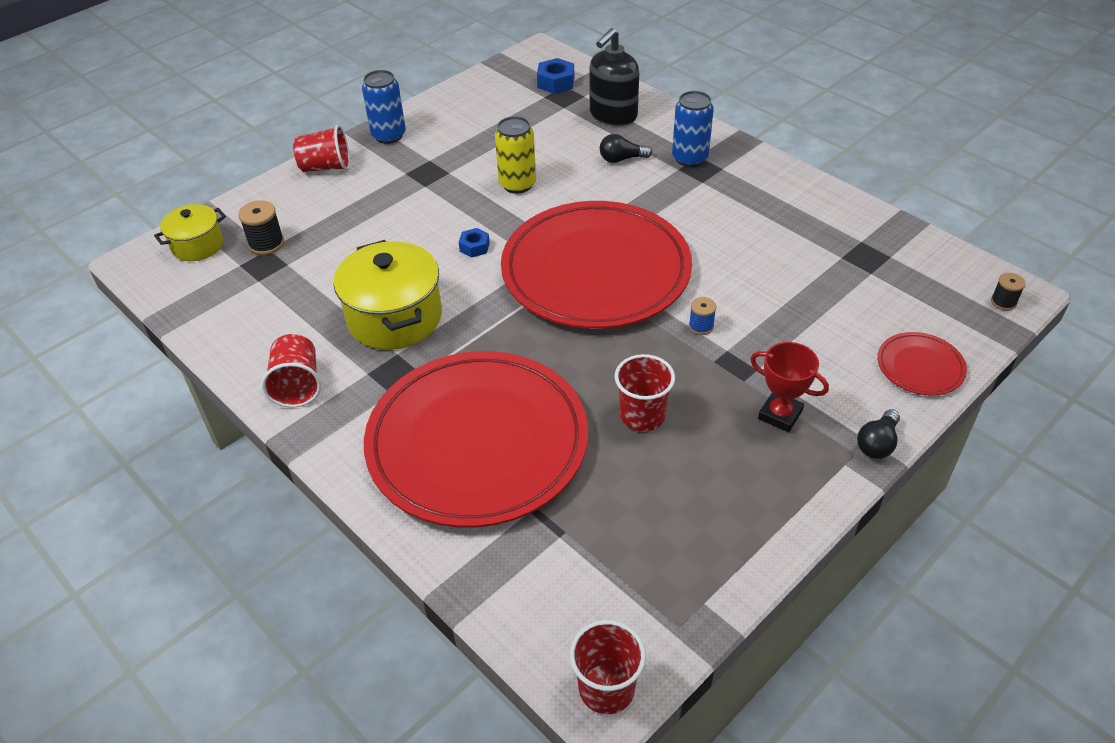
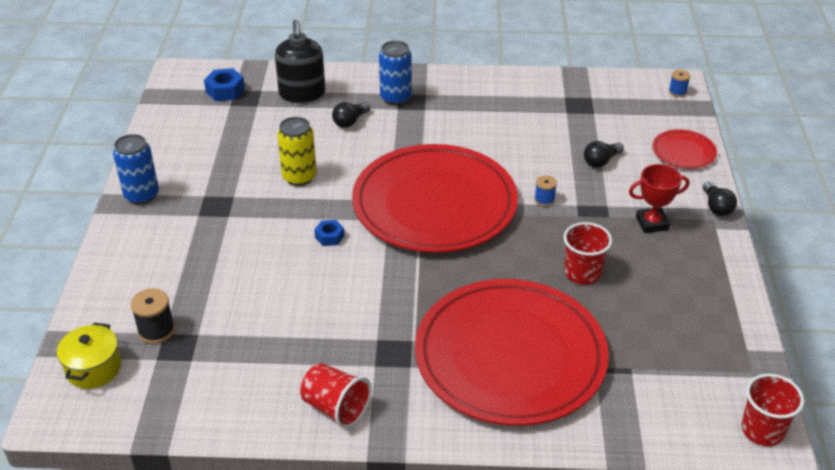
camera: 45 degrees left, 5 degrees down
(326, 167) = (121, 247): red cup -> none
(394, 318) = (340, 318): yellow pot -> none
(811, 324) = (601, 161): none -> black light bulb
(1003, 302) = (677, 92): black spool -> blue spool

